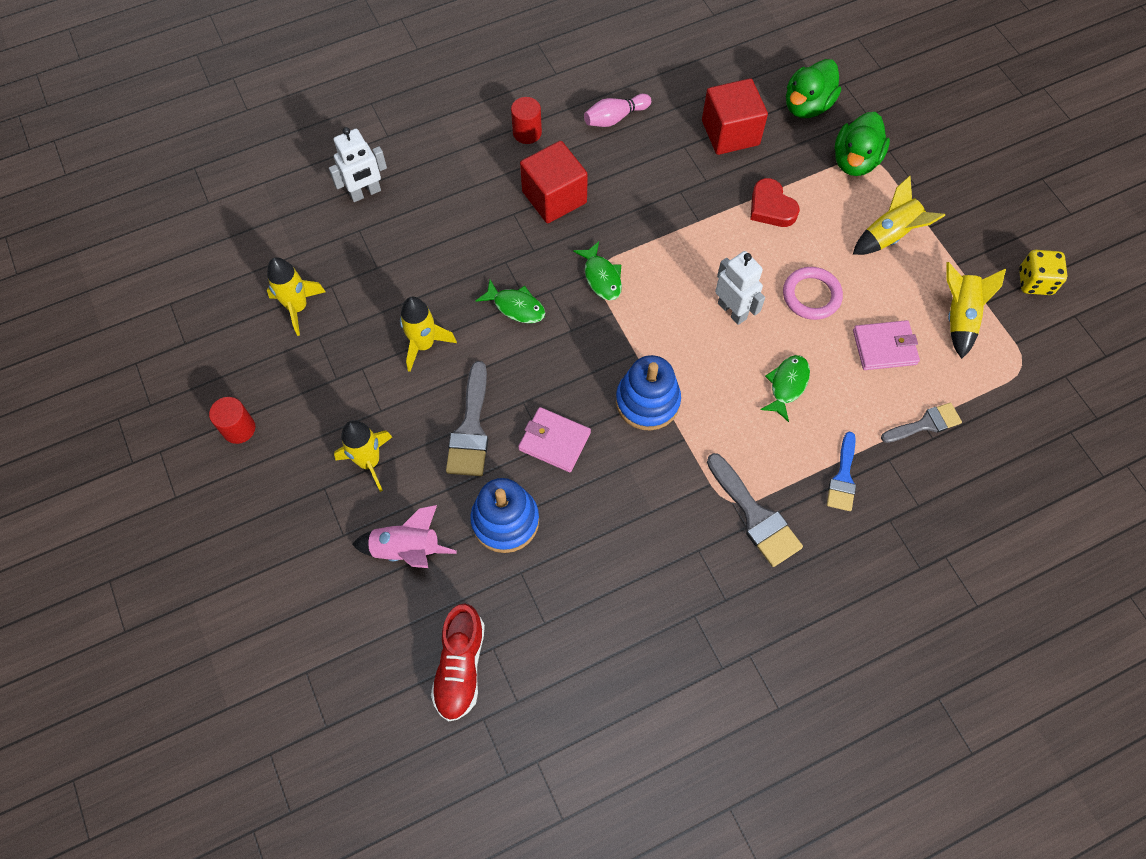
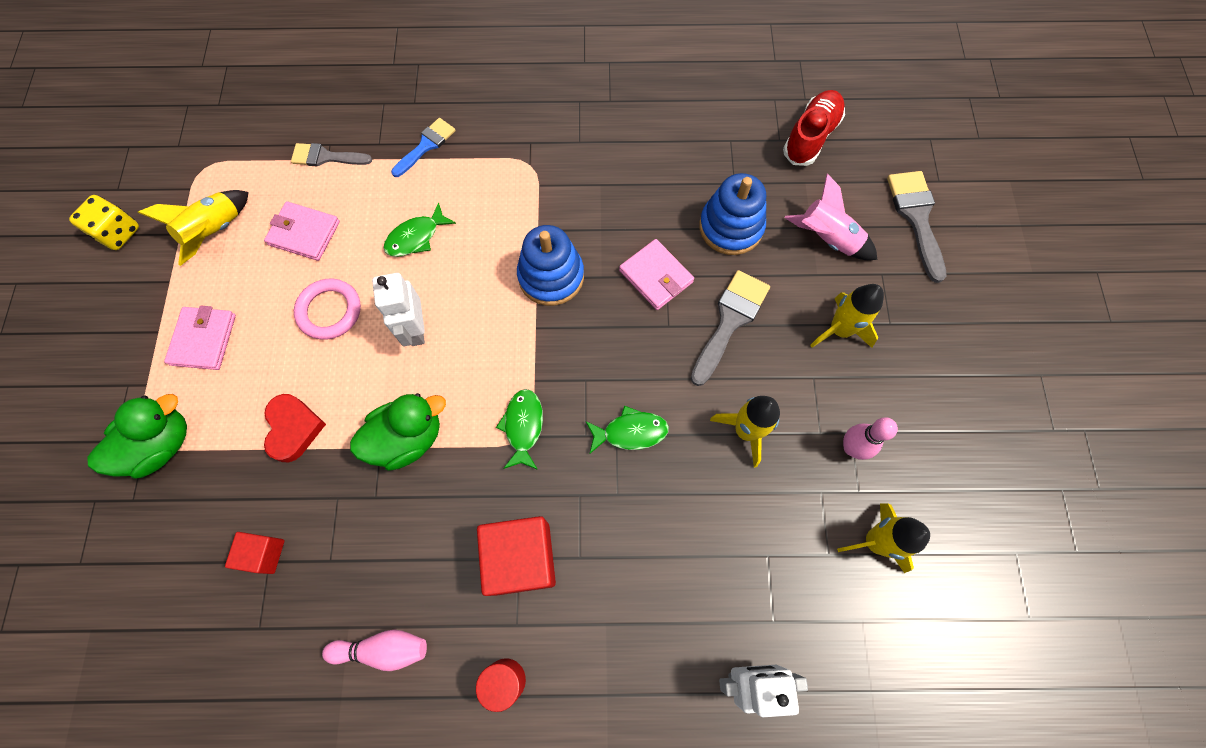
camera: 155 degrees left, 5 degrees up
(239, 429) = (966, 419): red cylinder -> none
(332, 367) = (851, 448): none -> pink bowling pin
(516, 307) = (630, 432): green fish -> green fish turned 120 degrees clockwise
(730, 133) = (264, 554): red cube -> red cube, size x0.54
(755, 515) = (517, 147): grey brush -> grey brush (916, 218)
(807, 106) = (148, 550): green duck -> green duck (407, 438)
(889, 235) = (204, 339): yellow rocket -> pink wallet

